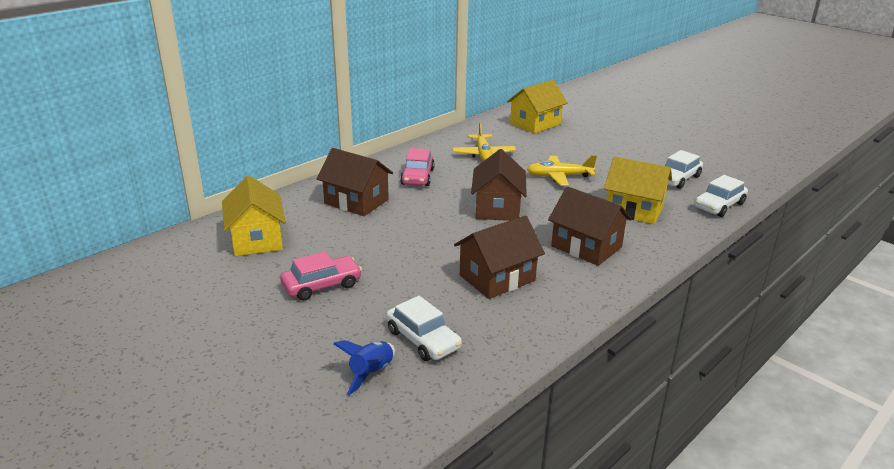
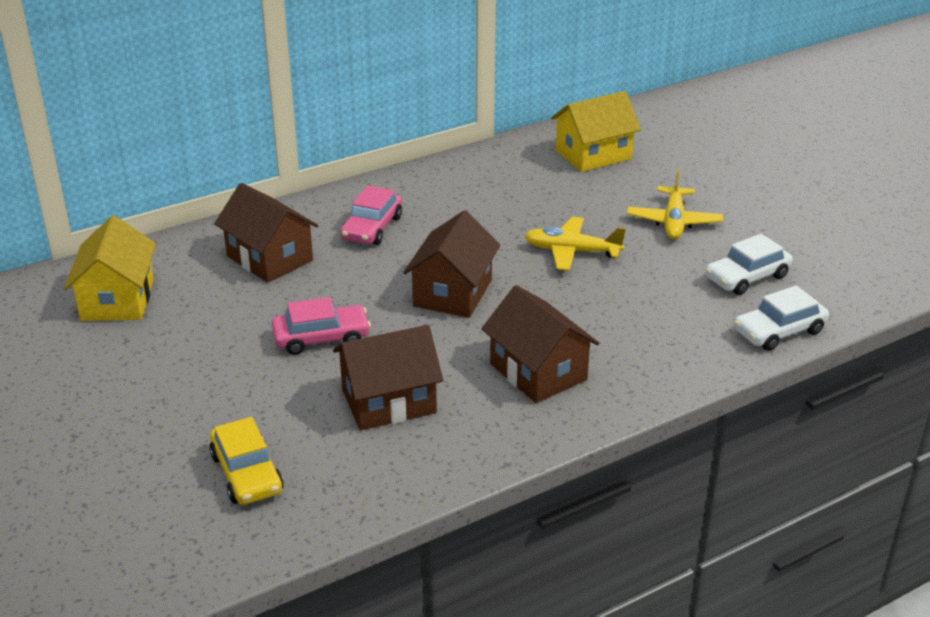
camera: 15 degrees right, 5 degrees up
(322, 285) = (164, 378): pink car -> pink car (321, 338)
(371, 373) = (162, 508): blue rocket -> none
(423, 339) = (247, 473): white car -> yellow car
(483, 154) = (484, 201): yellow plane -> yellow plane (673, 221)
(634, 210) = (645, 321): yellow house -> none

